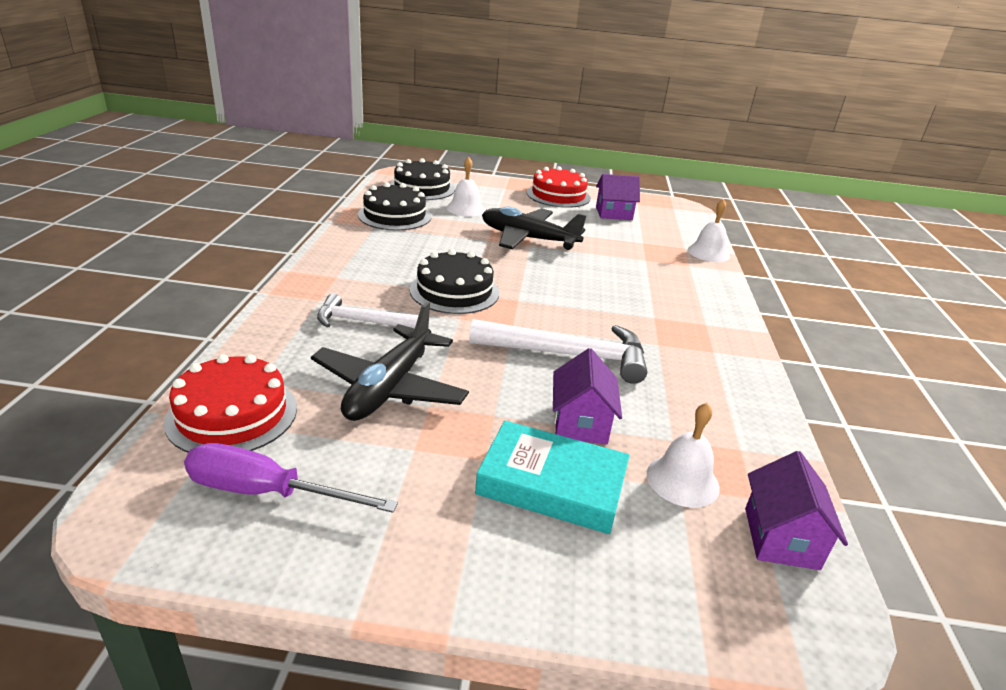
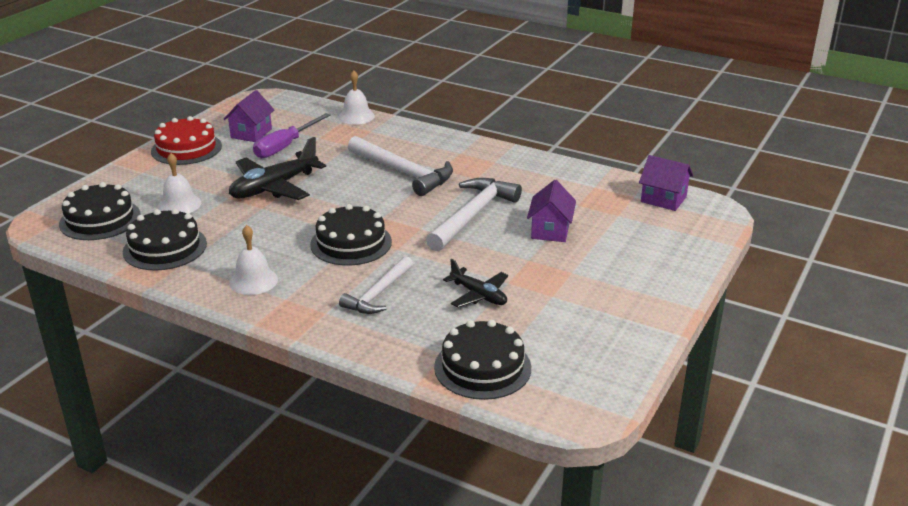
camera: 65 degrees left, 0 degrees up
(232, 414) = (482, 367): red cake -> black cake
(267, 492) = (574, 357): purple screwdriver -> purple screwdriver (285, 146)
(390, 387) = (478, 295): black plane -> black plane, size x0.59
(552, 484) = (602, 254): turquoise book -> none
(580, 423) = (550, 230): purple house -> purple house turned 75 degrees clockwise
(621, 296) = (403, 173): none -> white hammer
(682, 480) = (613, 212): white bell -> white bell (253, 281)

